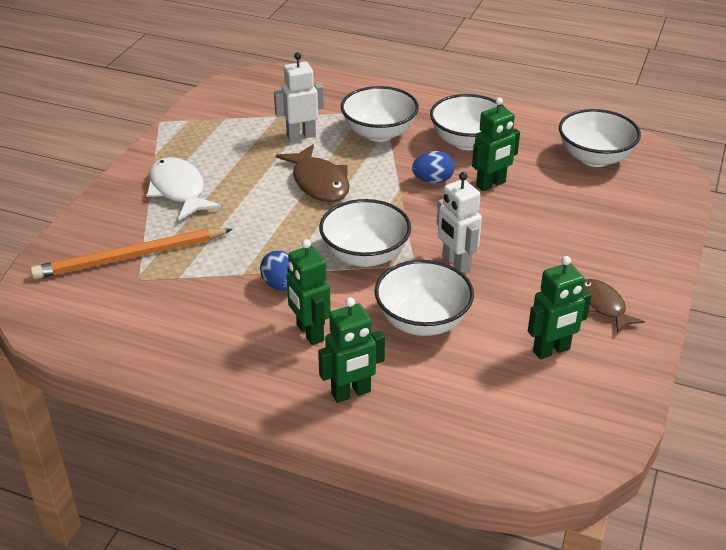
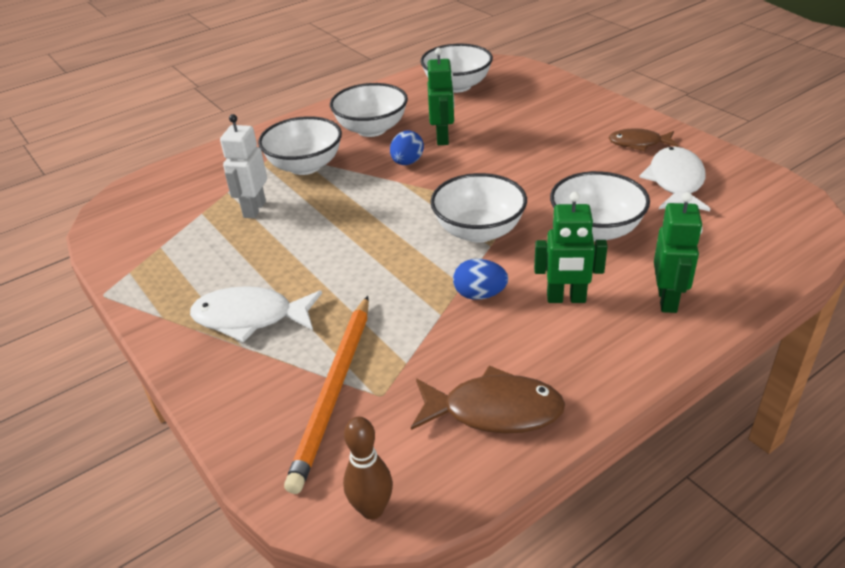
camera: 55 degrees left, 0 degrees up
(38, 315) = (372, 509): none -> brown bowling pin
(319, 183) = (342, 222): brown fish -> brown fish (494, 410)
(456, 263) = (532, 188): white robot -> none
(551, 350) = (675, 182): green robot -> white fish

